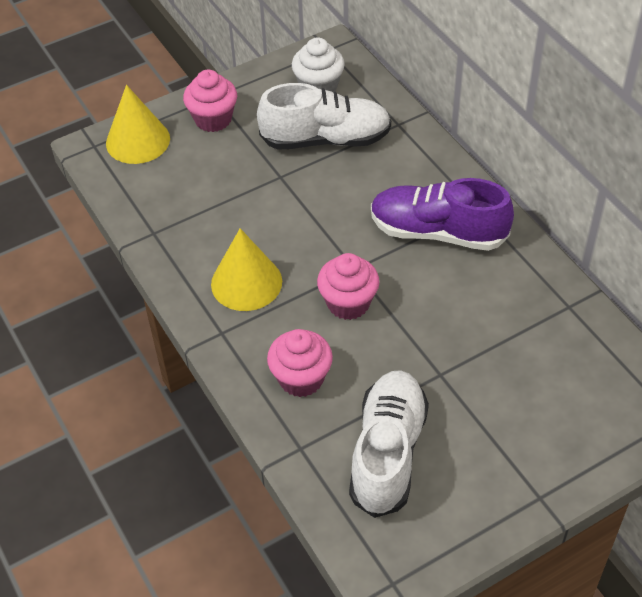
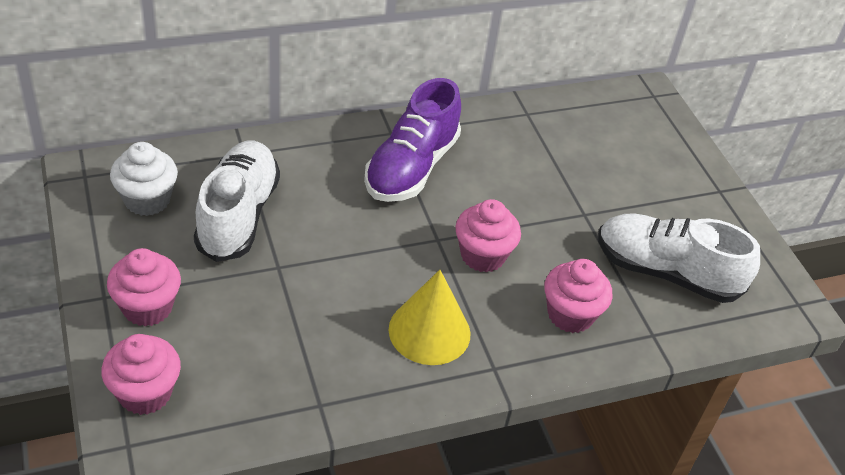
camera: 85 degrees left, 5 degrees down
(138, 141) = (145, 393): yellow cone -> pink cupcake

